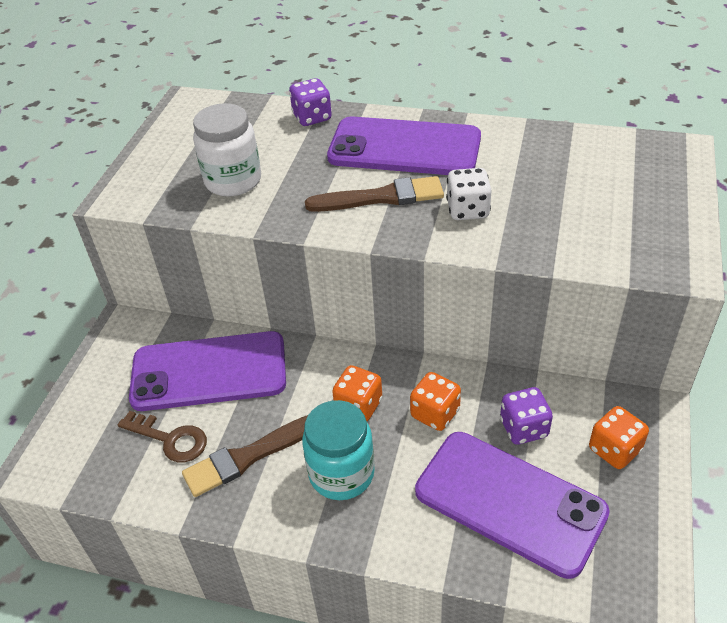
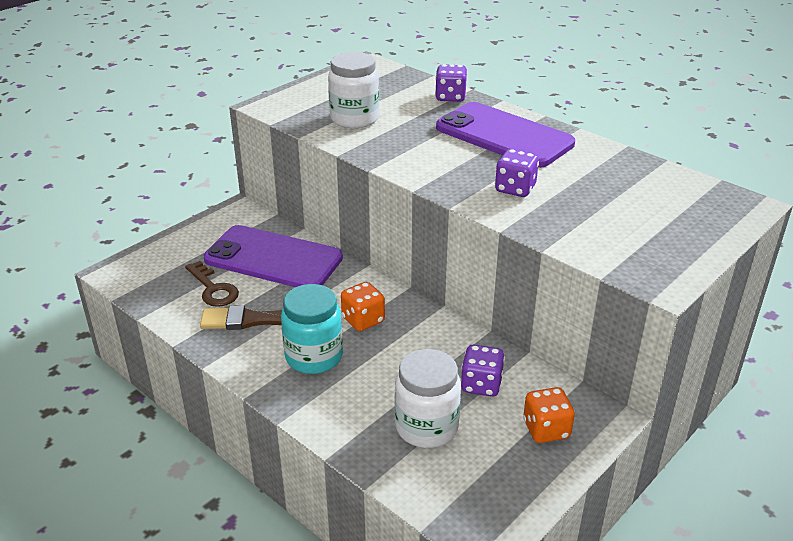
camera: 25 degrees right, 10 degrees down
(381, 197) = (455, 161): brown brush -> none
(435, 413) = (417, 347): orange dice -> none
(467, 210) = (515, 189): white dice -> purple dice
(510, 502) = (426, 427): purple phone -> white jar

